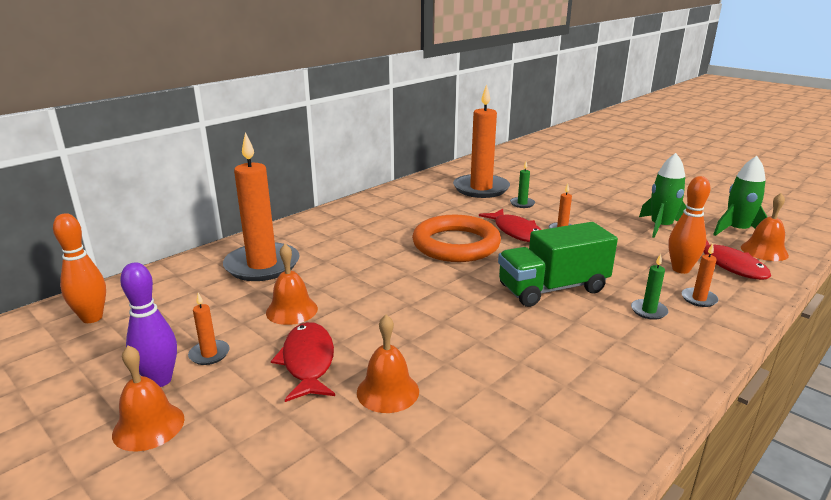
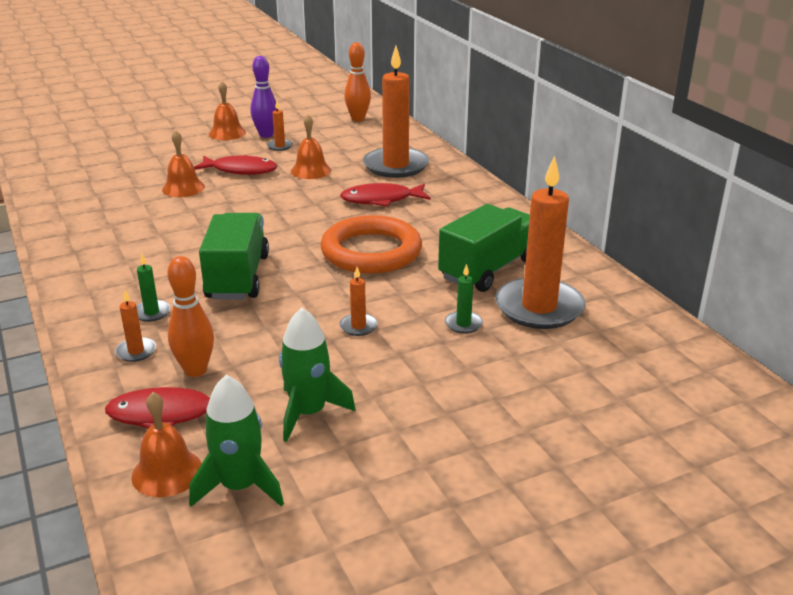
camera: 110 degrees right, 5 degrees up
(446, 205) = (488, 269): none -> green truck
(516, 232) = (376, 294): red fish -> red fish (381, 200)

